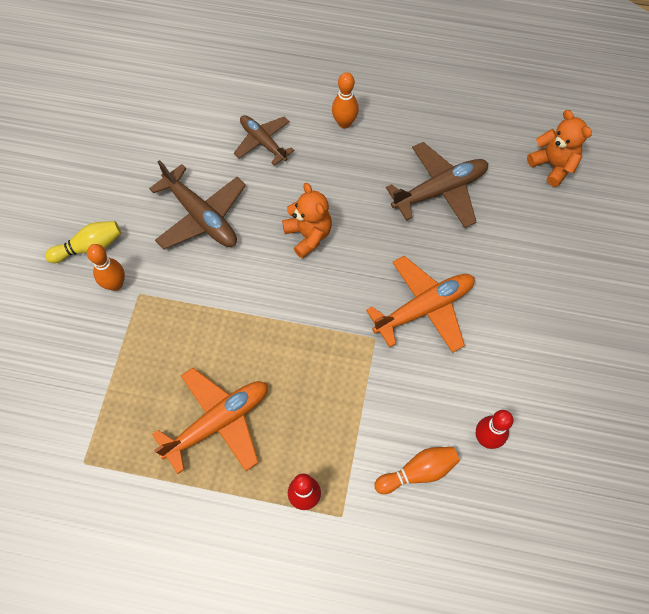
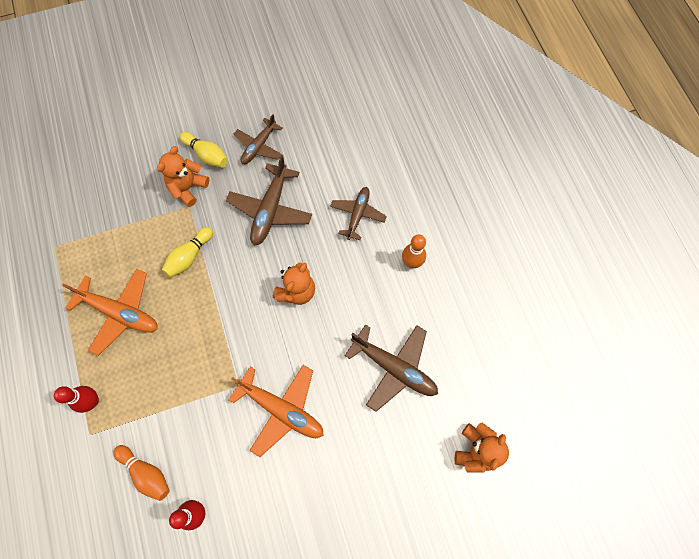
camera: 60 degrees right, 5 degrees up
(115, 284) = (188, 188): orange bowling pin -> orange teddy bear
(118, 192) = (259, 146): none -> brown plane
(200, 320) = (189, 256): none -> yellow bowling pin

